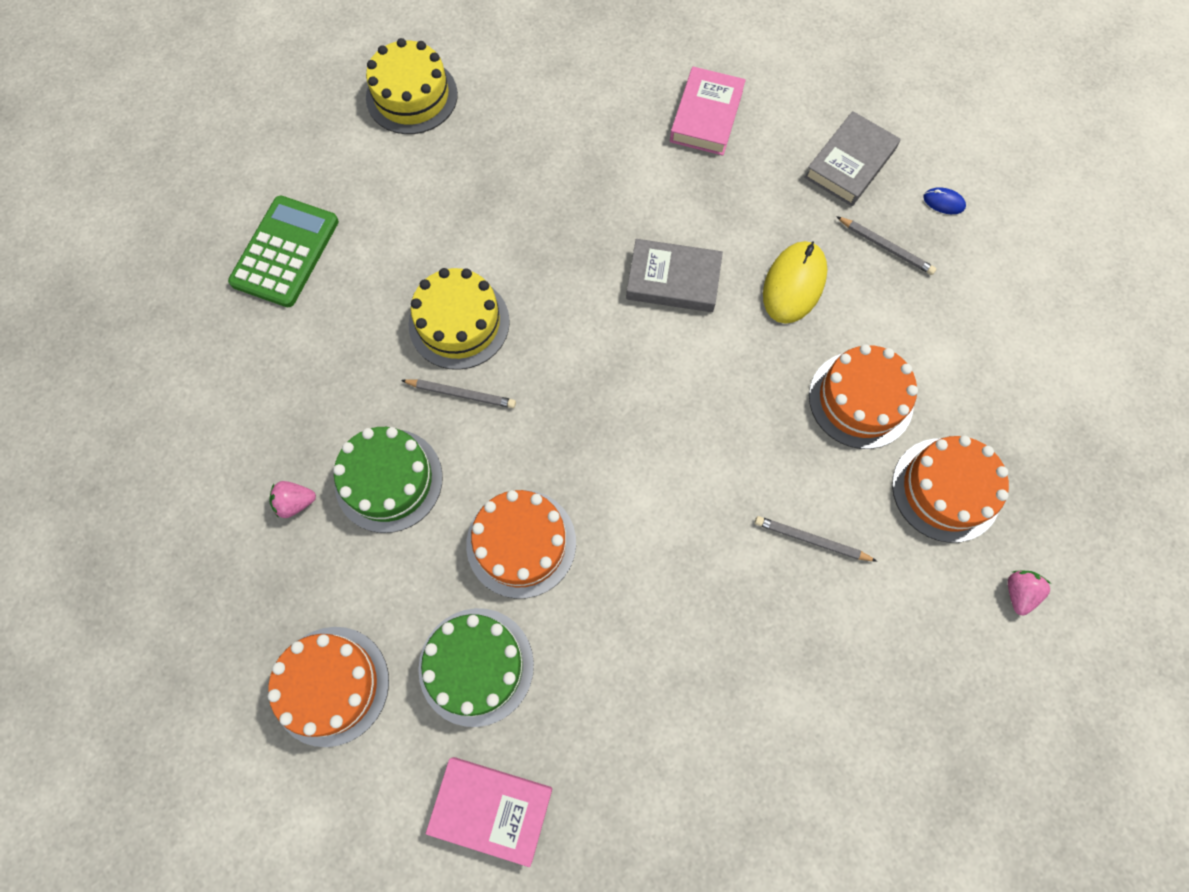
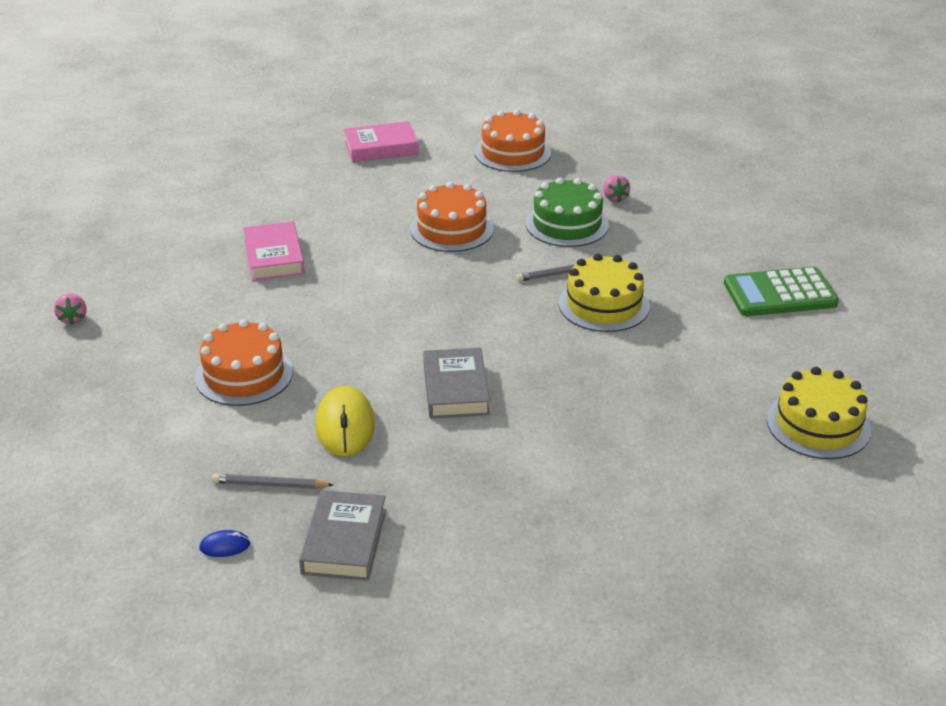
camera: 150 degrees right, 35 degrees down
(285, 252) = (780, 294): green calculator -> green calculator turned 90 degrees clockwise
(295, 502) = (614, 198): pink strawberry -> pink strawberry turned 120 degrees clockwise
(476, 666) = (434, 182): green cake -> none
(673, 280) = (456, 389): grey book -> grey book turned 75 degrees counterclockwise
(706, 116) = (524, 524): pink book -> pink book (274, 257)
(811, 539) = (246, 293): grey pencil -> none
(946, 489) = (149, 350): orange cake -> none

